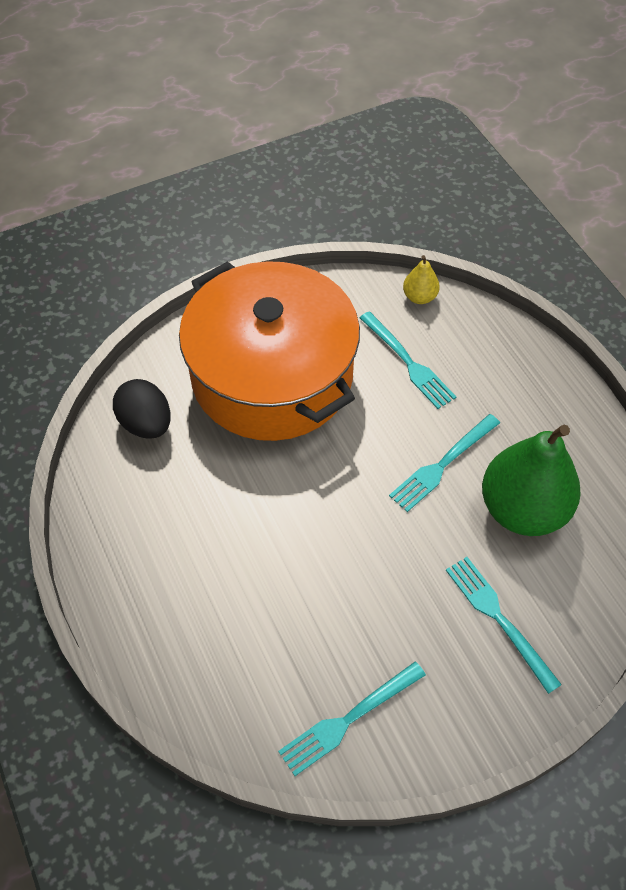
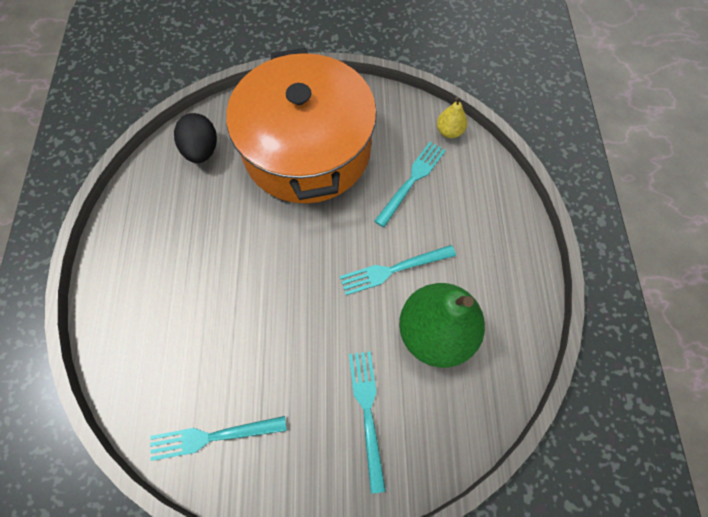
camera: 25 degrees right, 10 degrees up
(409, 363) = (412, 180): turquoise fork -> turquoise fork turned 135 degrees counterclockwise

